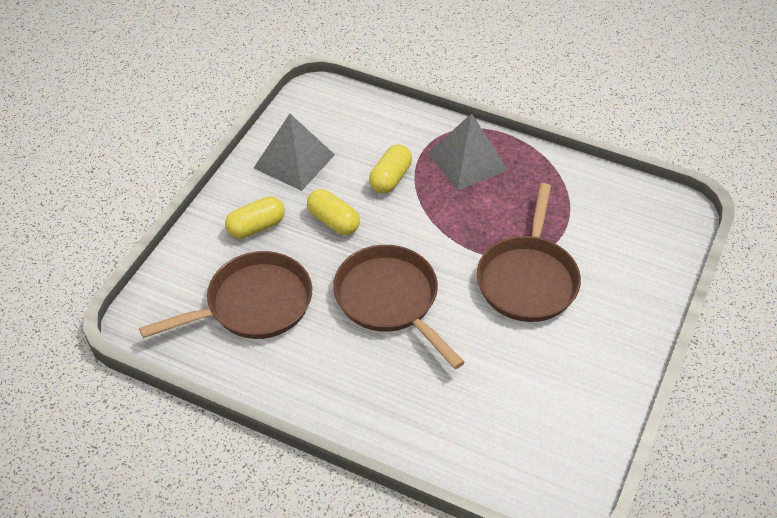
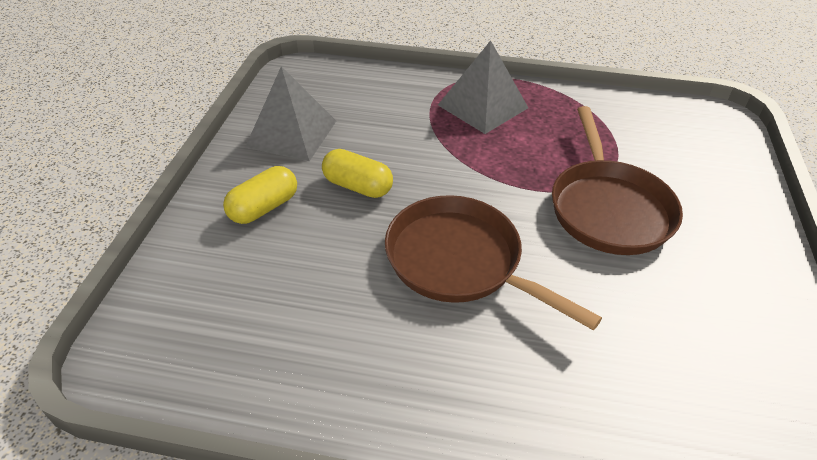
camera: 15 degrees left, 5 degrees down
(253, 305) = (283, 301): brown pan -> none
(390, 178) = (407, 134): yellow capsule -> none

